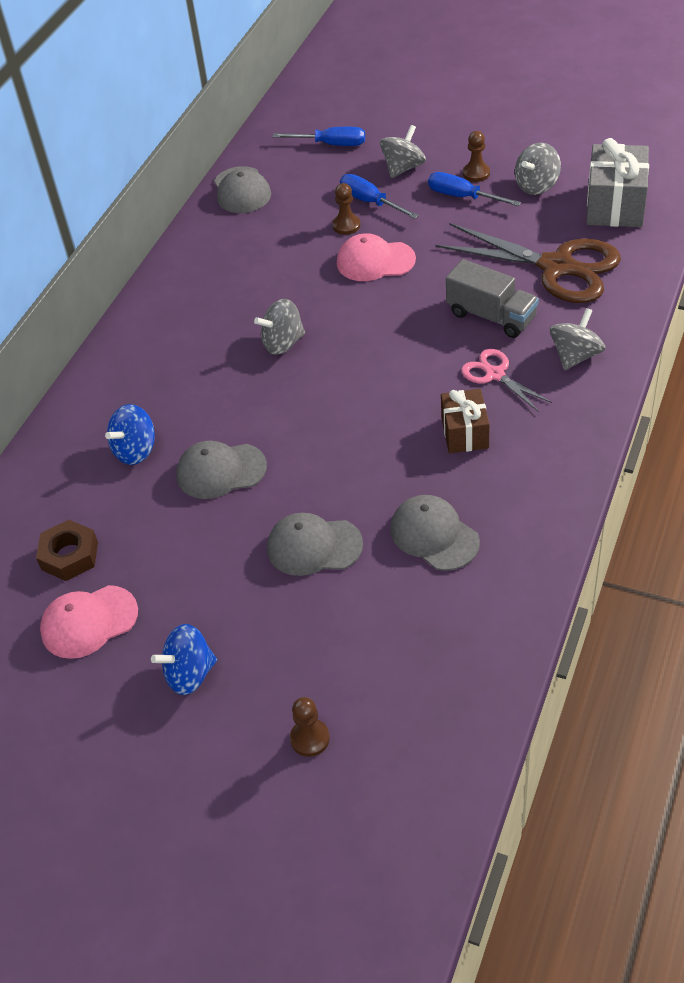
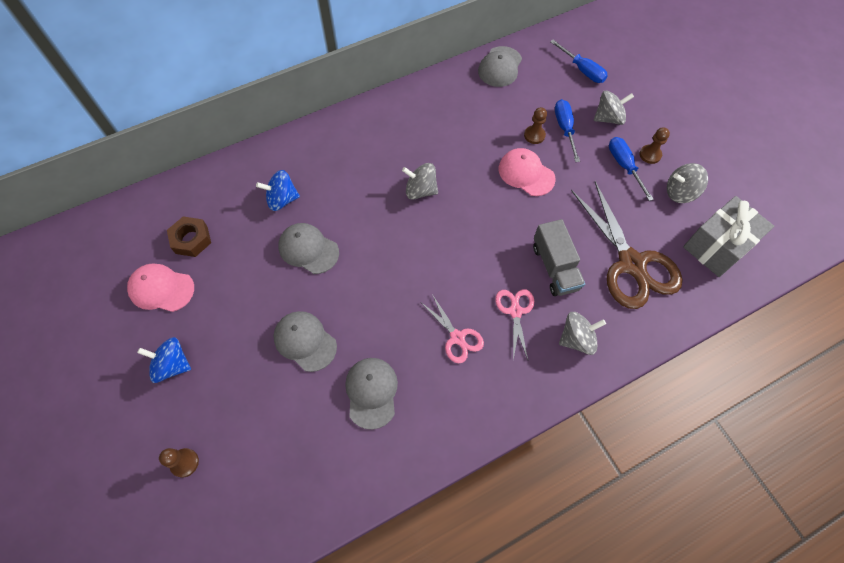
camera: 35 degrees right, 15 degrees up
(465, 433) = (457, 337): brown gift -> pink scissors

